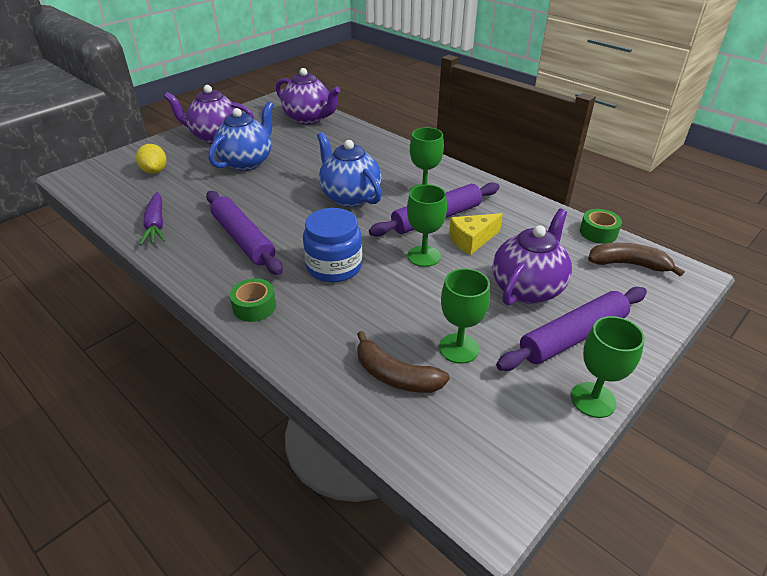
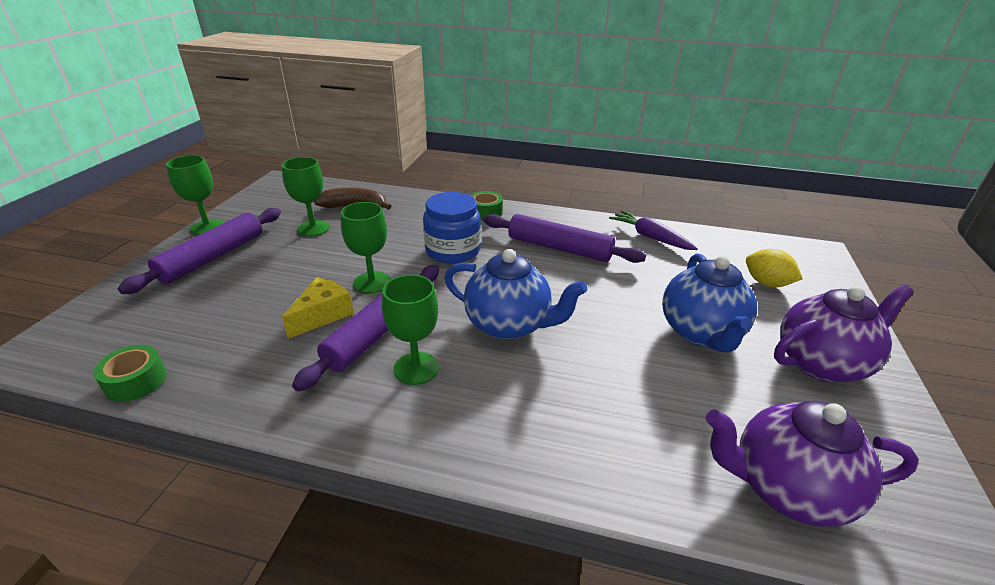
camera: 150 degrees right, 5 degrees down
(527, 288) = (253, 283): purple teapot -> none
(628, 264) = (114, 343): brown banana -> none

